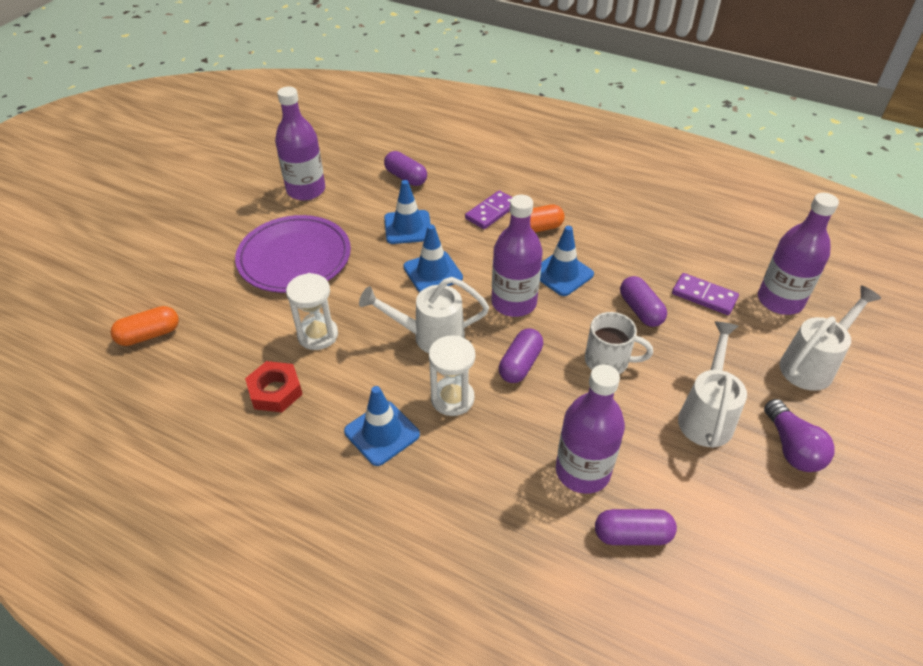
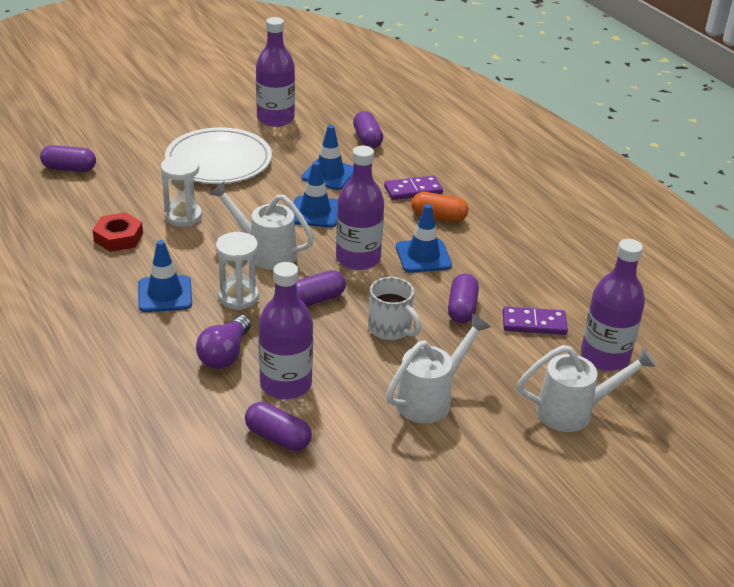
camera: 30 degrees right, 10 degrees down
(149, 335) = (69, 168): orange capsule -> purple capsule
(294, 257) = (218, 160): purple plate -> white plate
(704, 296) = (534, 323): purple domino -> purple domino turned 60 degrees counterclockwise
(791, 447) = (479, 452): purple light bulb -> purple light bulb (225, 354)

